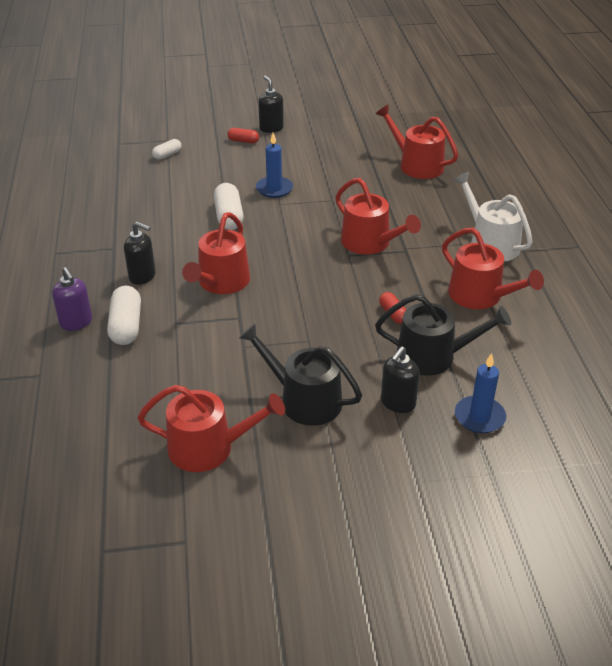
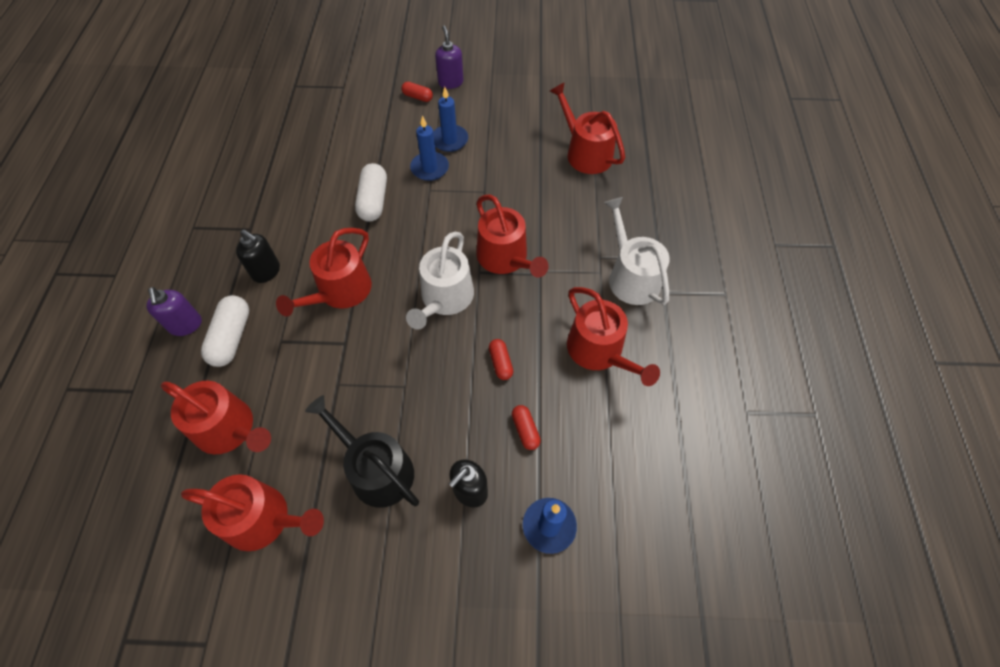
camera: 10 degrees right, 20 degrees up
(150, 390) = (229, 429): none -> red watering can
(167, 155) = (337, 107): white capsule -> none
(271, 128) = (450, 82): black soap dispenser -> purple soap dispenser
(286, 168) = (449, 140): none -> blue candle
(323, 276) = (445, 299): none -> white watering can
(433, 356) = (525, 430): black watering can -> red capsule

